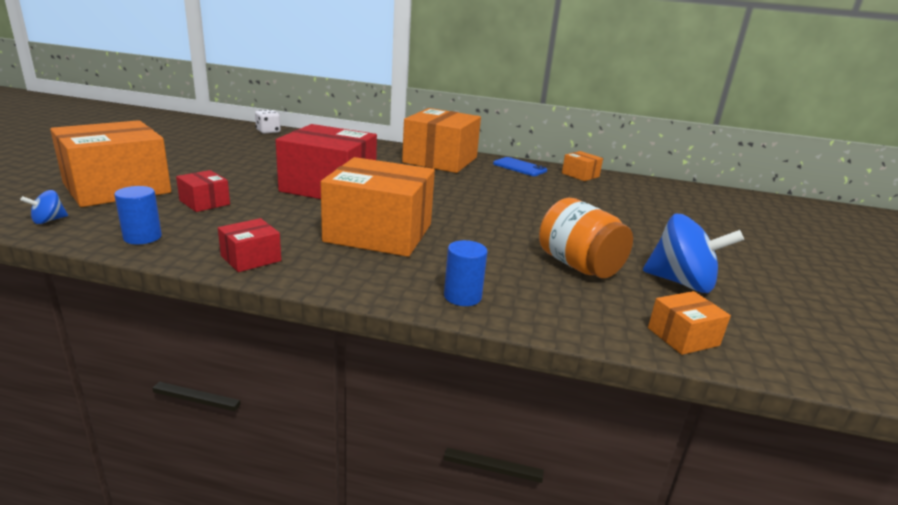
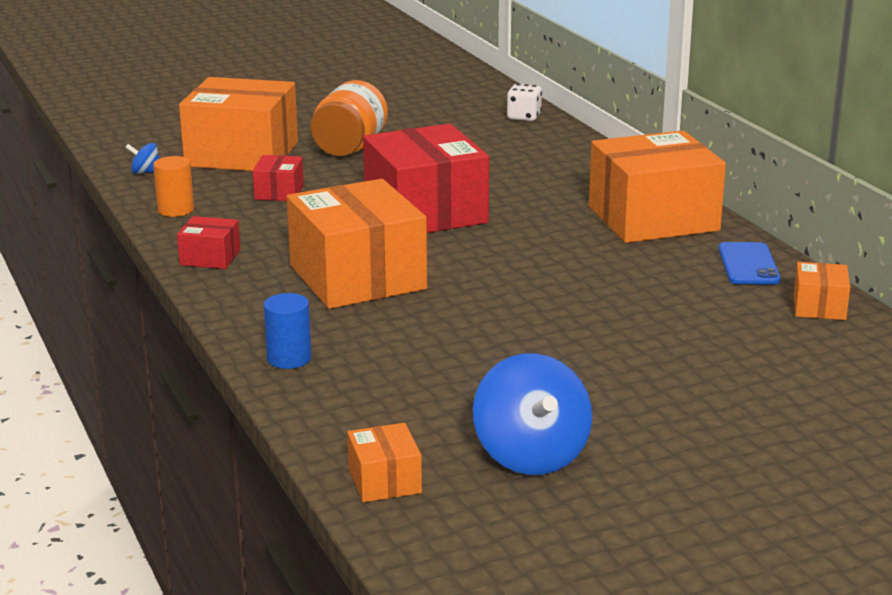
camera: 55 degrees right, 0 degrees up
(142, 237) = (176, 210): blue cylinder -> orange cylinder
(579, 266) = (467, 390): orange jar -> orange jar (349, 147)
(683, 336) = (384, 481): orange box -> orange box turned 45 degrees clockwise

